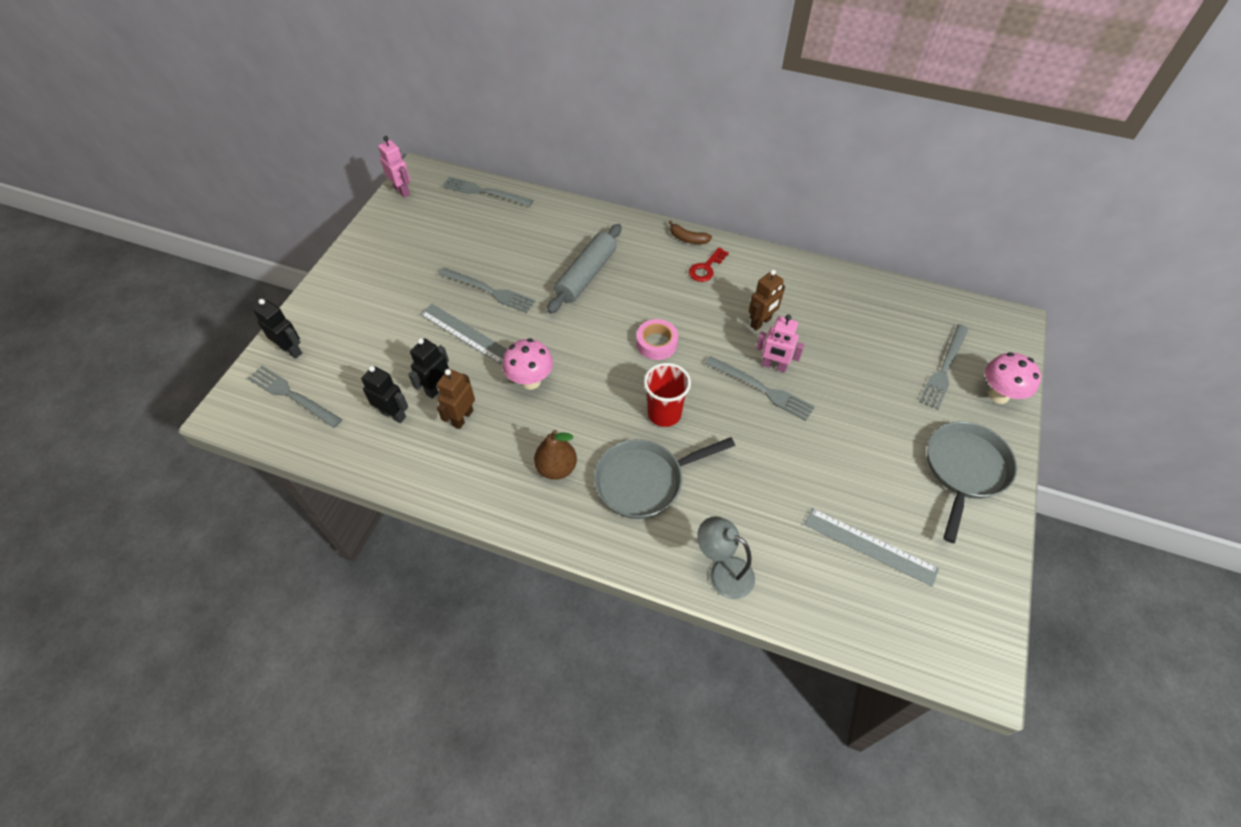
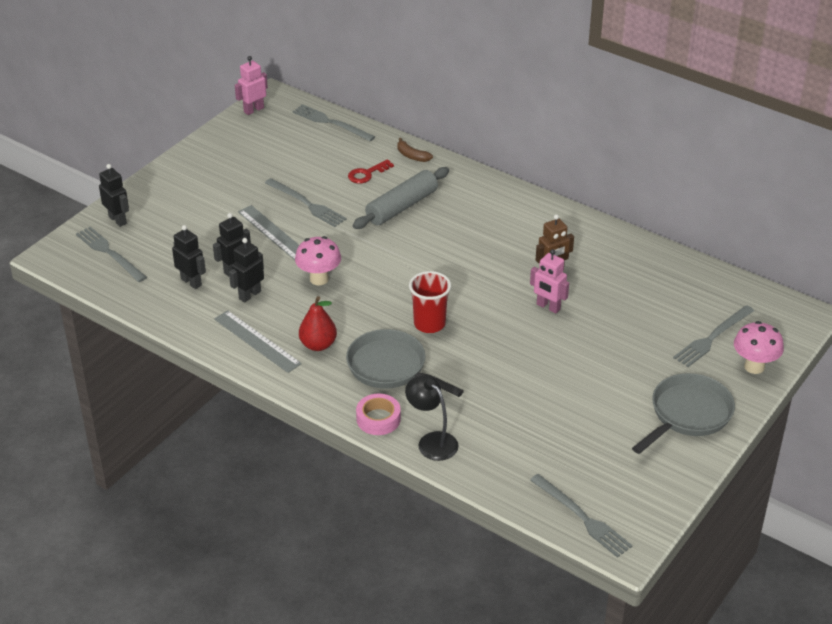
camera: 15 degrees right, 15 degrees down
(402, 191) = (253, 110): pink robot -> pink robot turned 105 degrees counterclockwise
(462, 418) = (249, 295): brown robot -> black robot
(556, 468) = (318, 345): brown pear -> red pear
(644, 481) = (391, 368): grey pan -> grey pan turned 45 degrees clockwise
(656, 343) = (445, 271): pink tape -> pink tape (378, 419)
(688, 239) = (513, 193): brown banana -> brown banana (412, 156)
(706, 268) = (519, 220): red key -> red key (367, 174)
(723, 572) = (432, 441): grey lamp -> black lamp
(762, 389) = (528, 322): grey fork -> grey fork (582, 518)
(870, 546) = (570, 449): grey ruler -> grey ruler (256, 341)

